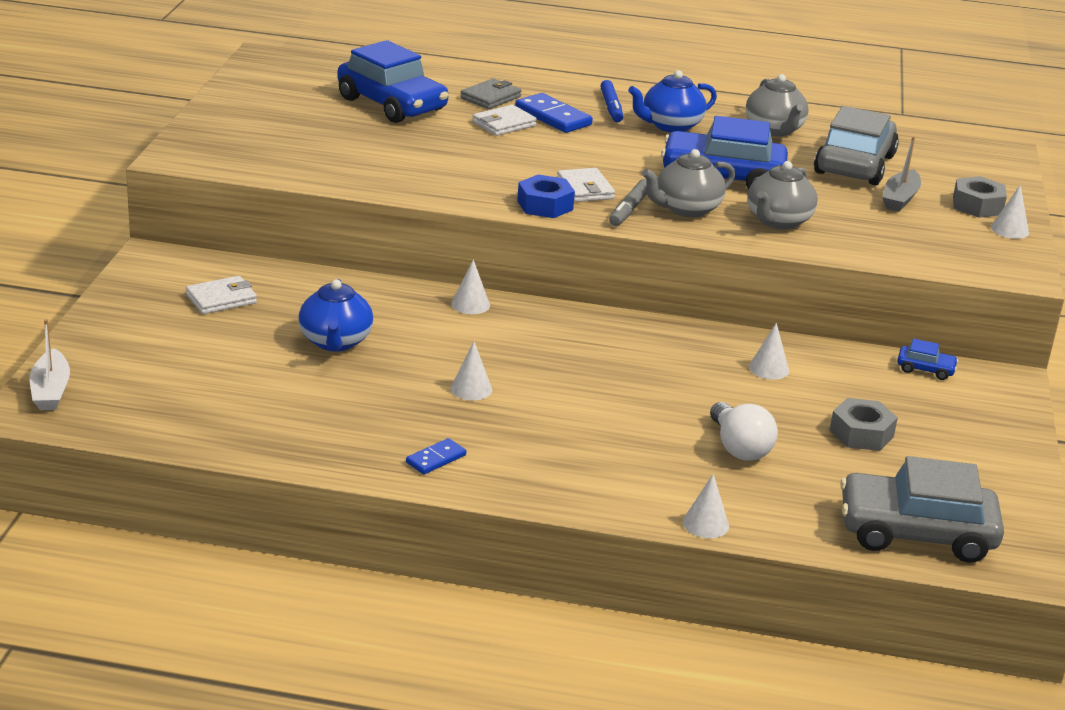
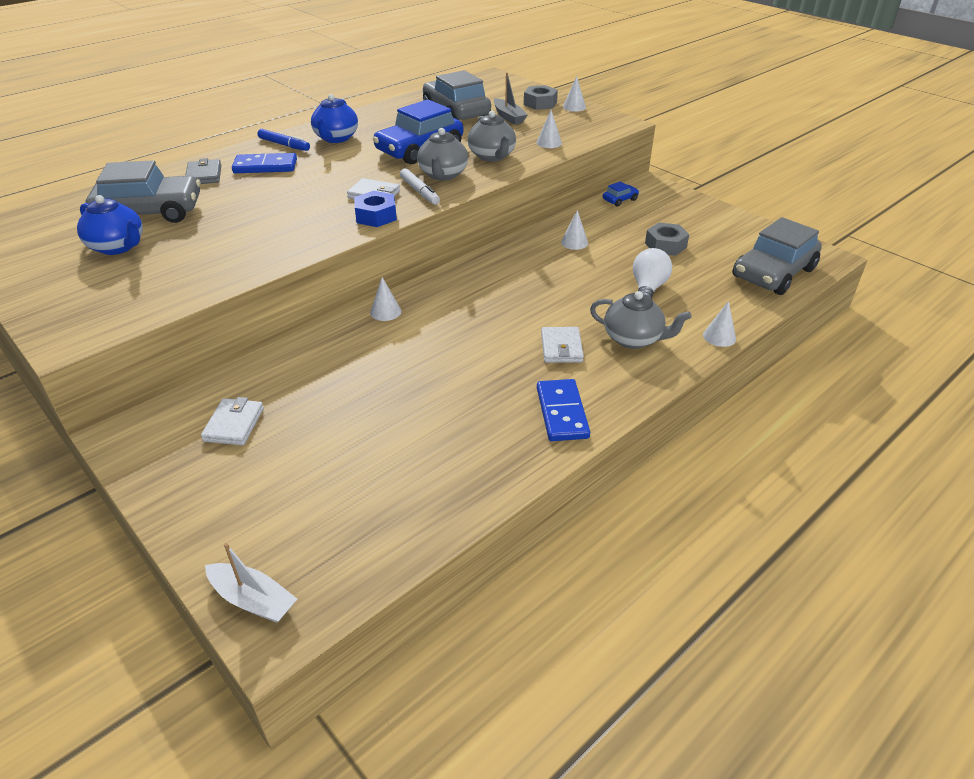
camera: 50 degrees left, 10 degrees up
(335, 342) = (364, 392): blue teapot -> blue teapot (118, 247)
(392, 104) = (150, 212): blue car -> grey car
(436, 459) = (562, 413): blue domino -> blue domino, size x1.73
(471, 389) = (489, 358): white cone -> white cone (549, 143)
(504, 124) = (247, 185): white wallet -> white wallet (561, 348)
(629, 209) = (419, 192): grey marker -> white marker
(739, 448) = (648, 289): white light bulb -> white light bulb turned 90 degrees counterclockwise
(774, 130) = (386, 114): grey teapot -> grey teapot (633, 339)

